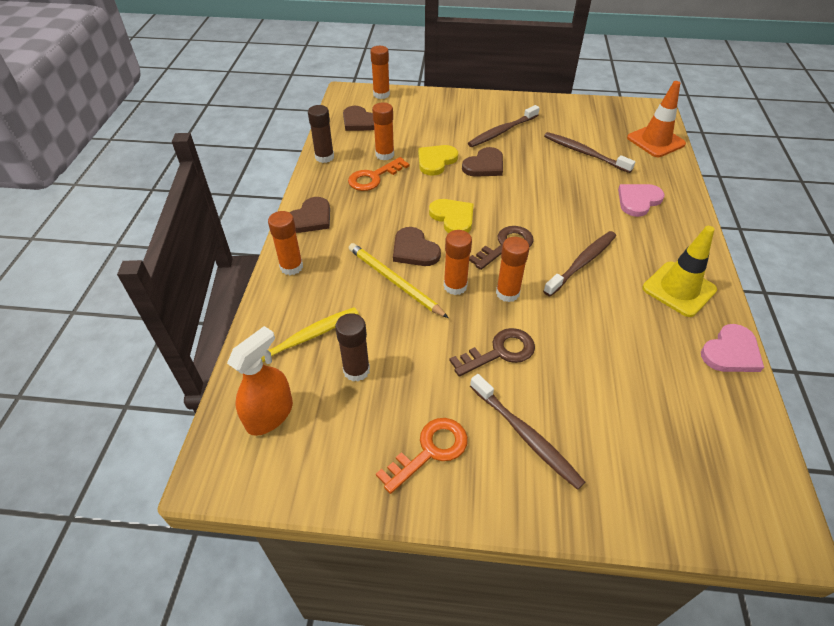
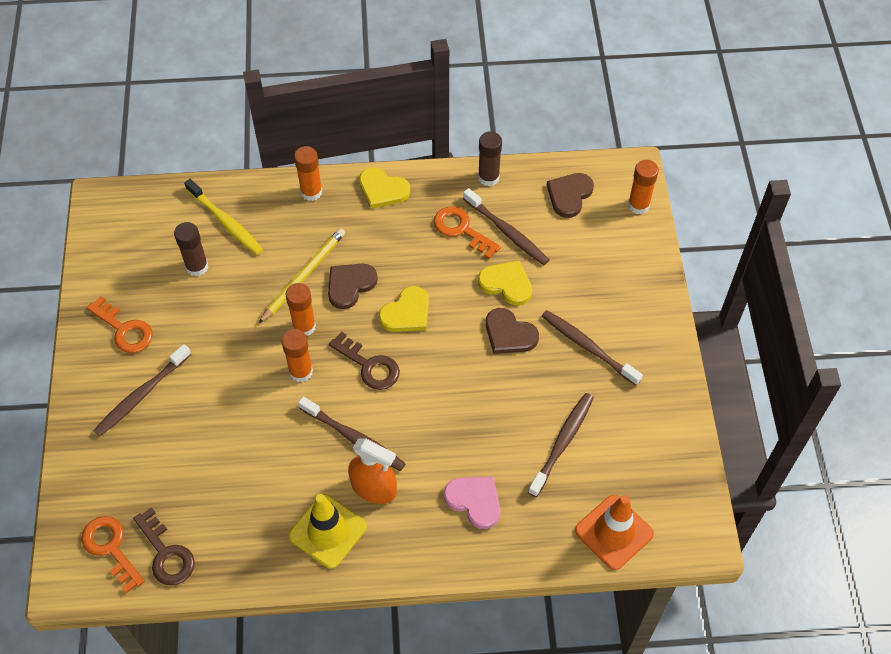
camera: 80 degrees right, 10 degrees up
(269, 415) = (150, 219): orange spray bottle -> orange spray bottle (374, 488)
(310, 218) = (382, 190): brown heart -> yellow heart
(384, 154) = (507, 232): orange glue stick -> brown toothbrush
(500, 352) = (226, 370): brown key -> brown key (166, 554)
(730, 477) = (111, 548): none -> orange key
(731, 352) = (245, 570): pink heart -> none

